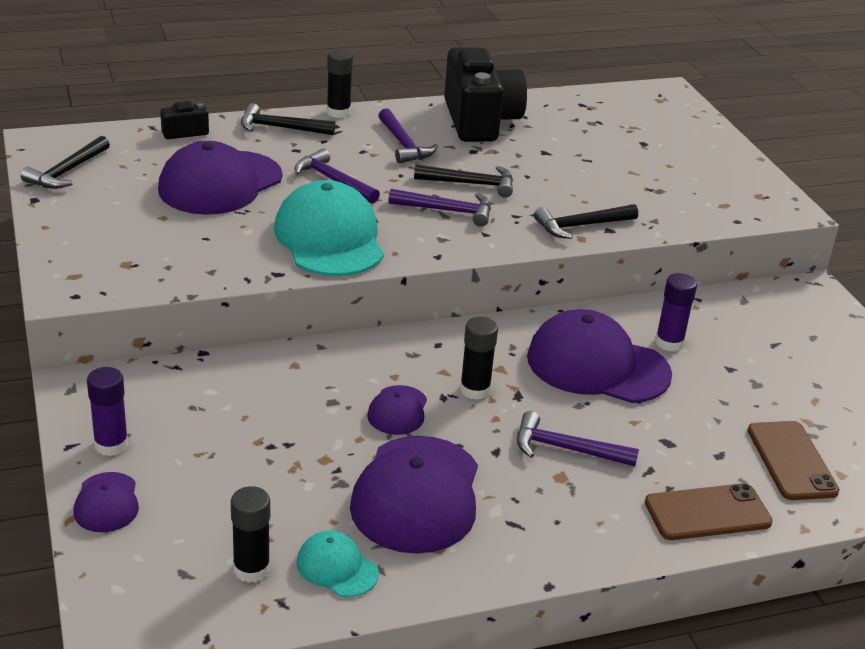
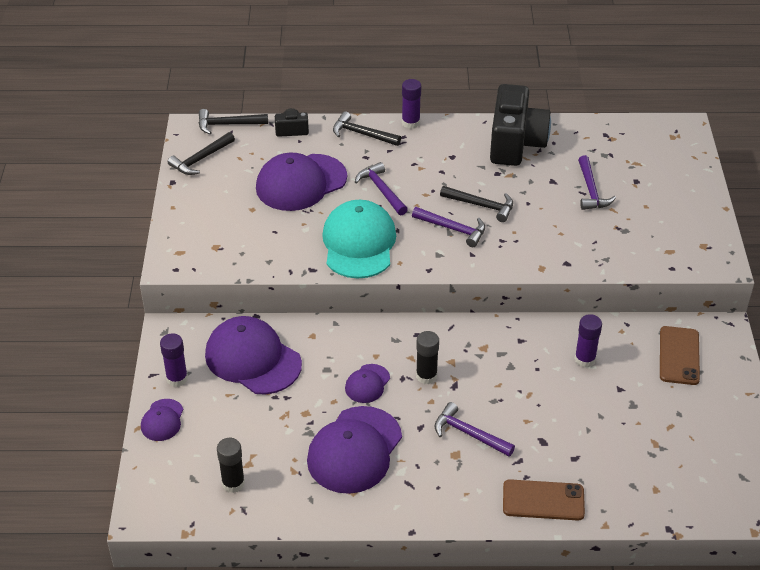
camera: 20 degrees right, 10 degrees up
(337, 567) = (285, 492): turquoise cap -> none
(338, 112) = (410, 123): black glue stick -> purple glue stick
(403, 144) = (447, 161): purple hammer -> purple hammer (591, 190)
(581, 226) = (547, 256): black hammer -> black hammer (228, 124)
(597, 365) = (522, 370): purple cap -> purple cap (253, 359)
(791, 461) = (625, 472): brown phone -> brown phone (679, 356)

